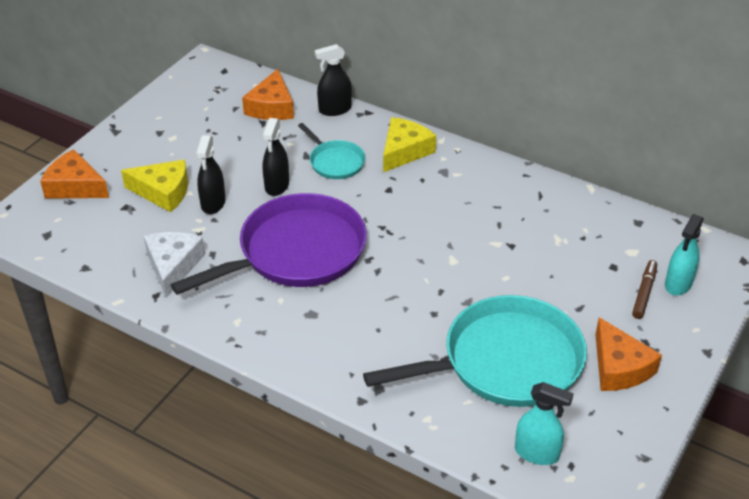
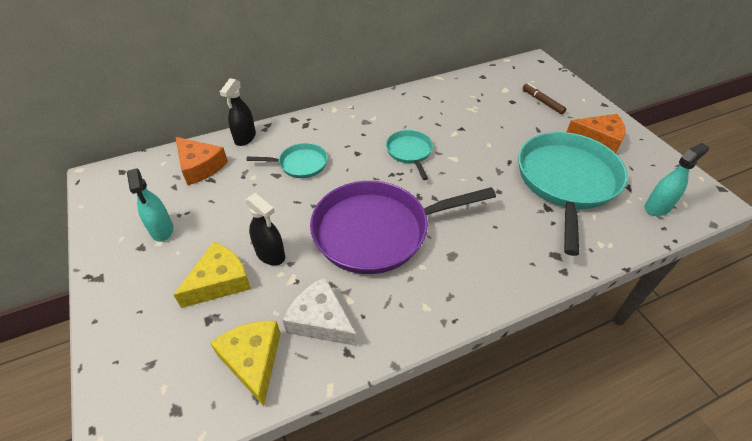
camera: 55 degrees left, 5 degrees up
(74, 186) = (133, 349): orange cheese -> none
(277, 185) = (291, 206): black spray bottle -> none
(296, 252) = (376, 231): purple pan -> purple pan turned 105 degrees counterclockwise
(404, 151) = (327, 128): yellow cheese -> yellow cheese (253, 360)
(428, 224) = (409, 152): none -> turquoise pan
(678, 284) = (544, 88): turquoise spray bottle -> turquoise spray bottle (162, 230)

